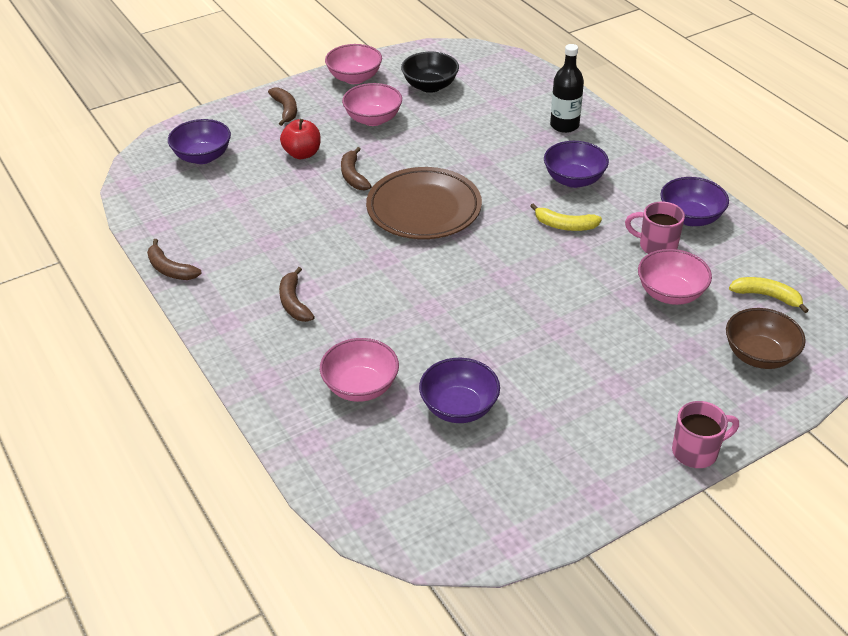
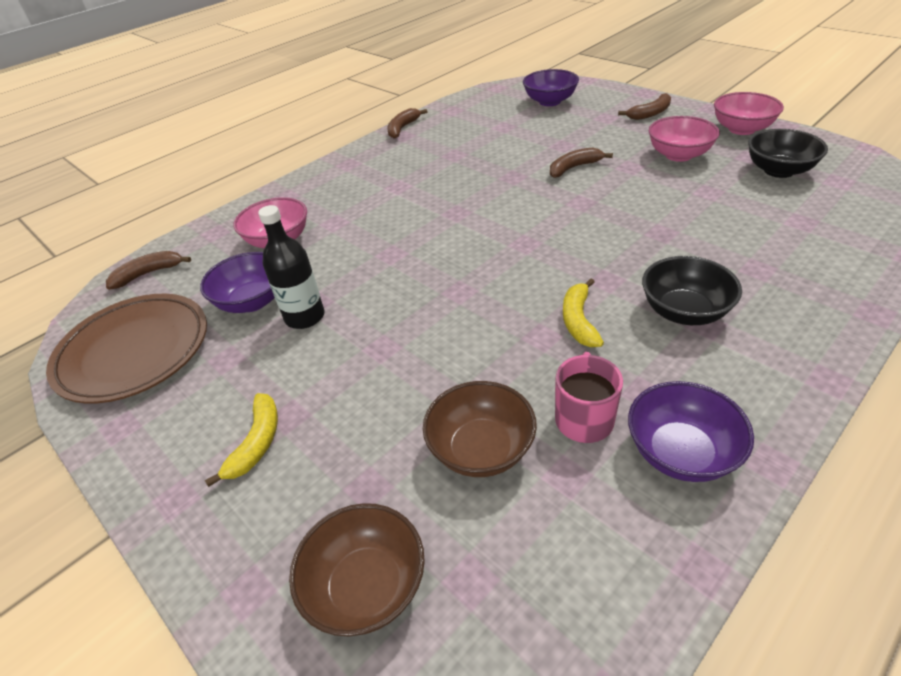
camera: 80 degrees right, 0 degrees up
(294, 302) = (379, 185): brown banana -> brown banana (148, 274)
(302, 154) = (588, 137): red apple -> none
(424, 209) = (547, 216): brown plate -> brown plate (134, 352)
(564, 125) = (805, 281): black bottle -> black bottle (305, 317)
(574, 180) = (684, 311): purple bowl -> black bowl
(670, 293) = (481, 449): pink bowl -> brown bowl
(696, 451) = (170, 517): pink mug -> none
(767, 296) = (521, 589): yellow banana -> yellow banana (257, 443)

